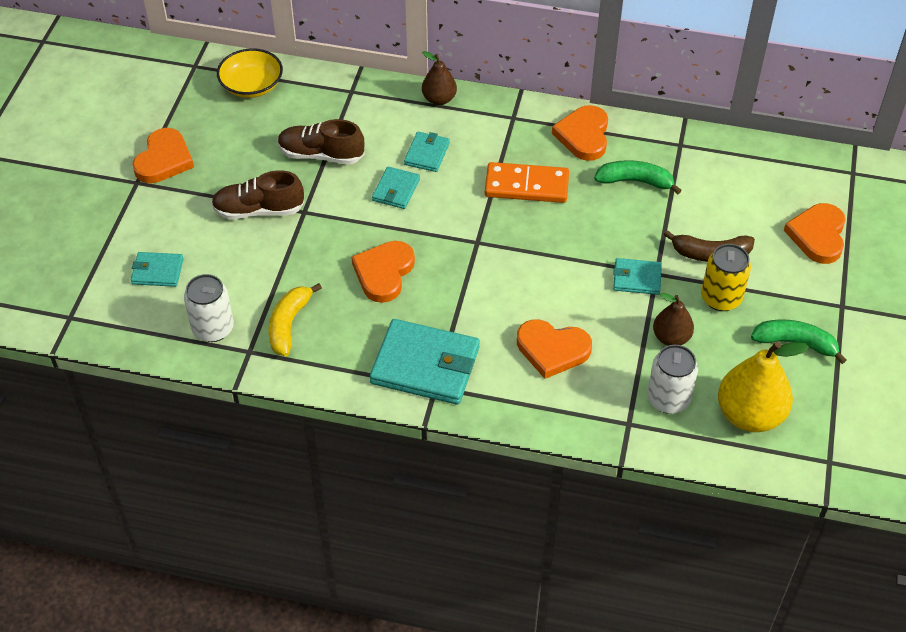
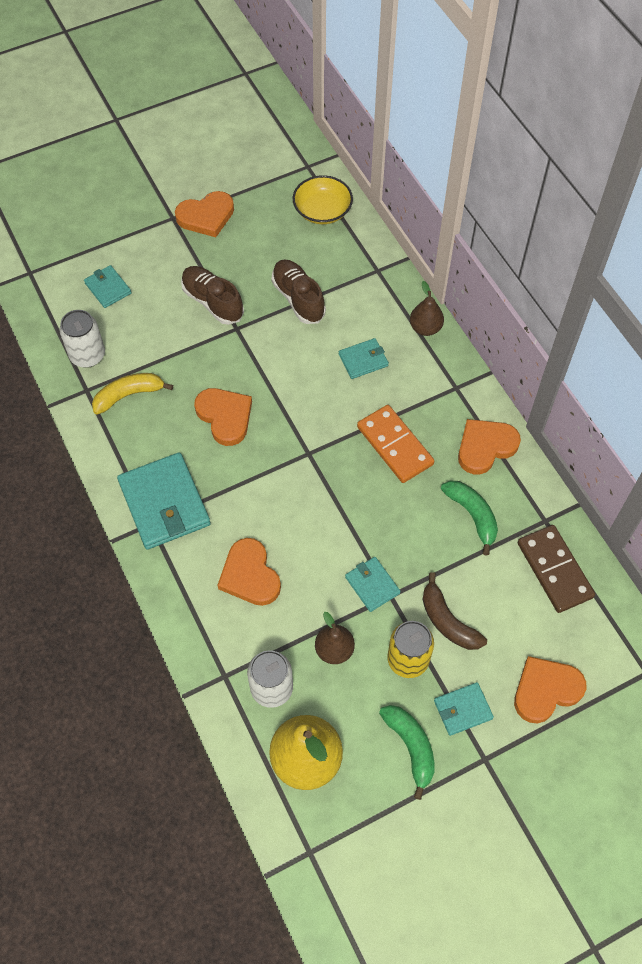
camera: 50 degrees right, 10 degrees up
(384, 273) = (225, 417): orange heart -> orange heart turned 75 degrees clockwise
(396, 190) = (309, 367): turquoise wallet -> turquoise wallet (463, 709)
(726, 167) = (554, 570): none -> brown domino

